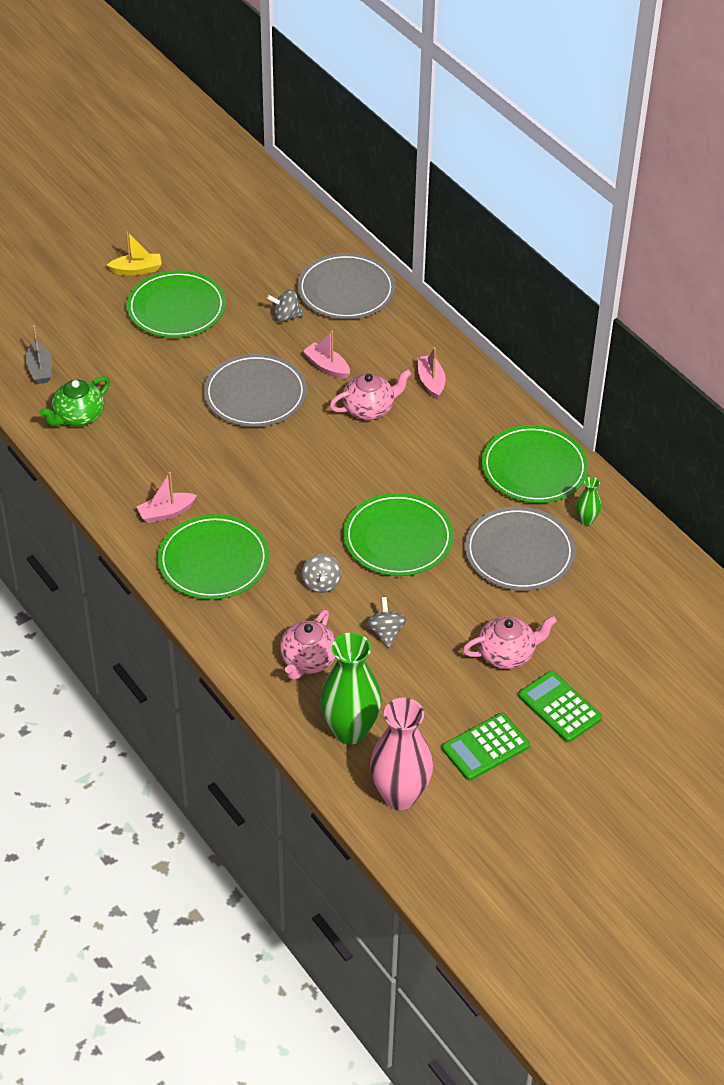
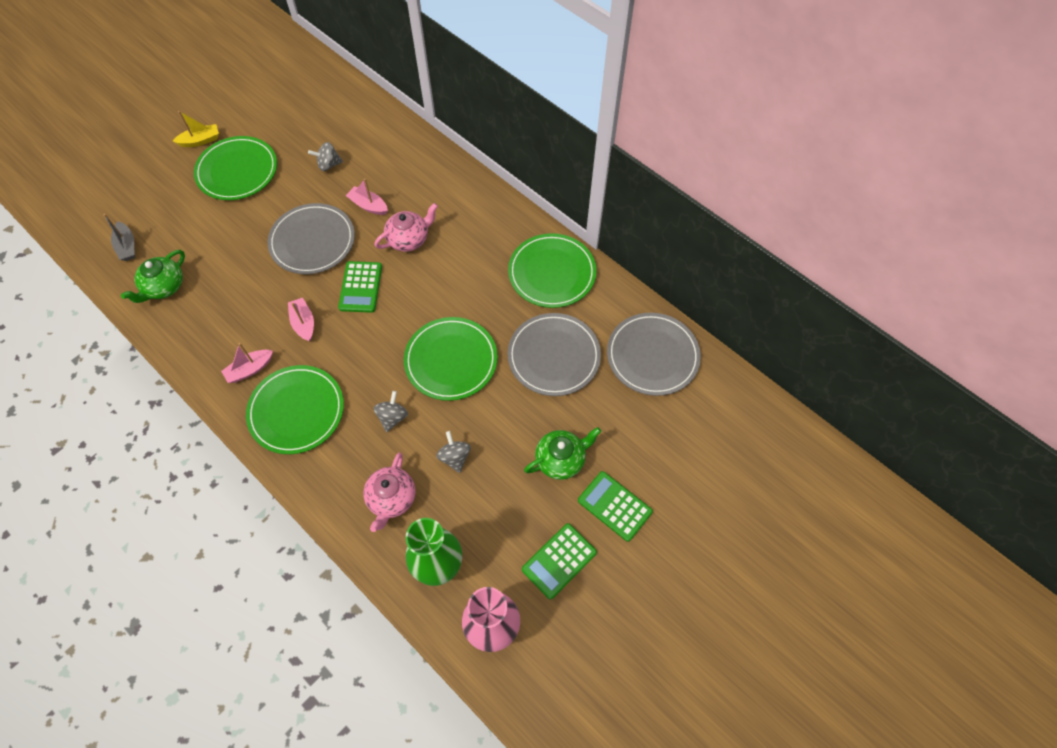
camera: 10 degrees left, 15 degrees up
(305, 450) = (360, 287): none -> green calculator
(321, 583) = (392, 417): grey spinning top -> grey spinning top turned 150 degrees counterclockwise
(346, 290) = (374, 133): grey plate -> grey plate (652, 356)
(431, 382) = (455, 206): pink boat -> pink boat (304, 323)
(507, 654) = (561, 459): pink teapot -> green teapot
(586, 520) = (603, 315): green vase -> none

